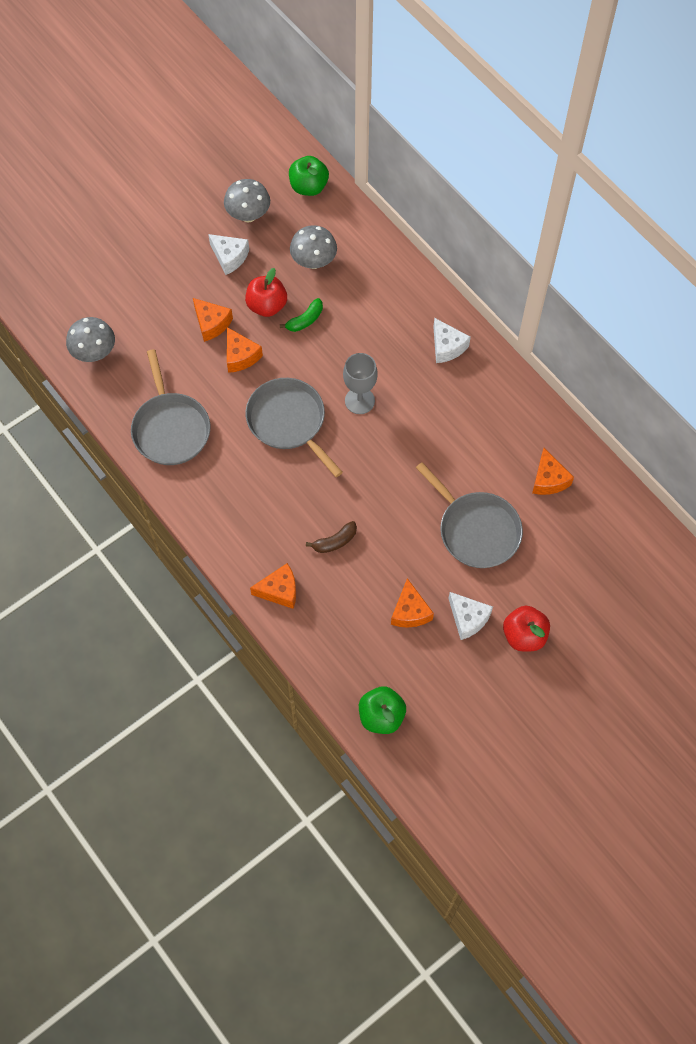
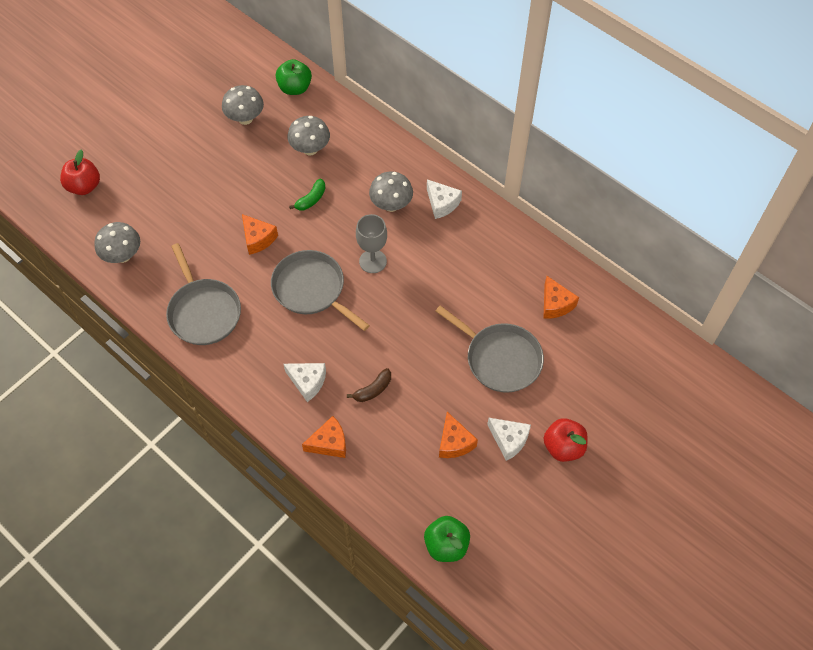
camera: 10 degrees left, 5 degrees down
(211, 323) = (227, 214): orange cheese -> none
(229, 257) = (234, 156): white cheese -> white cheese (307, 382)
(267, 305) = (274, 192): red apple -> red apple (84, 186)
(391, 339) = (391, 205): none -> grey mushroom

